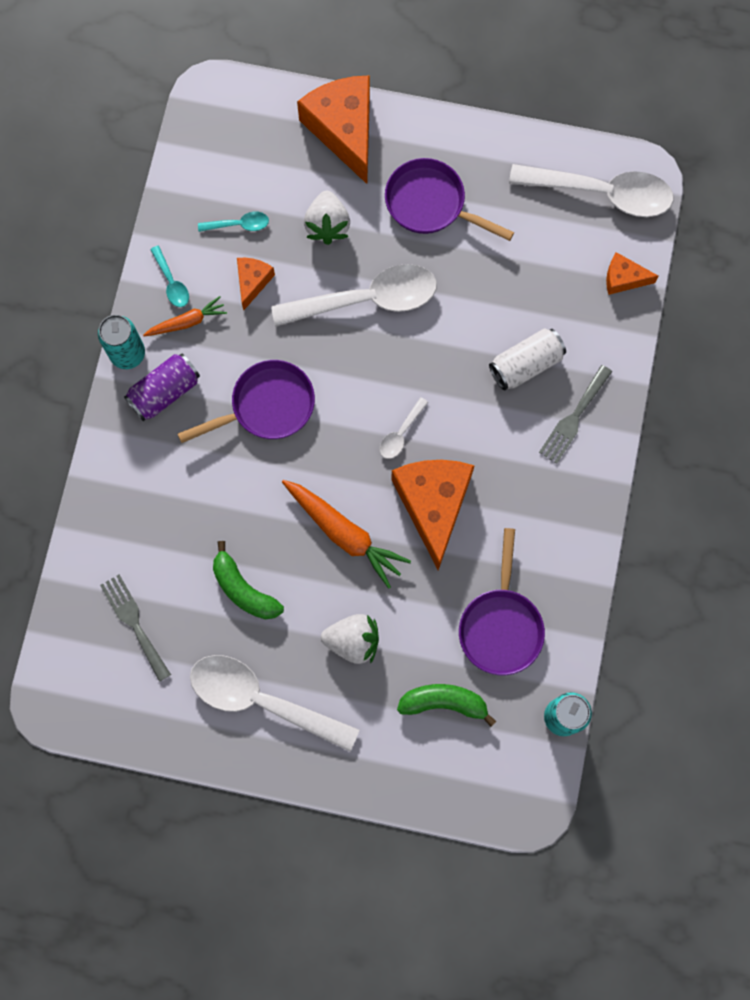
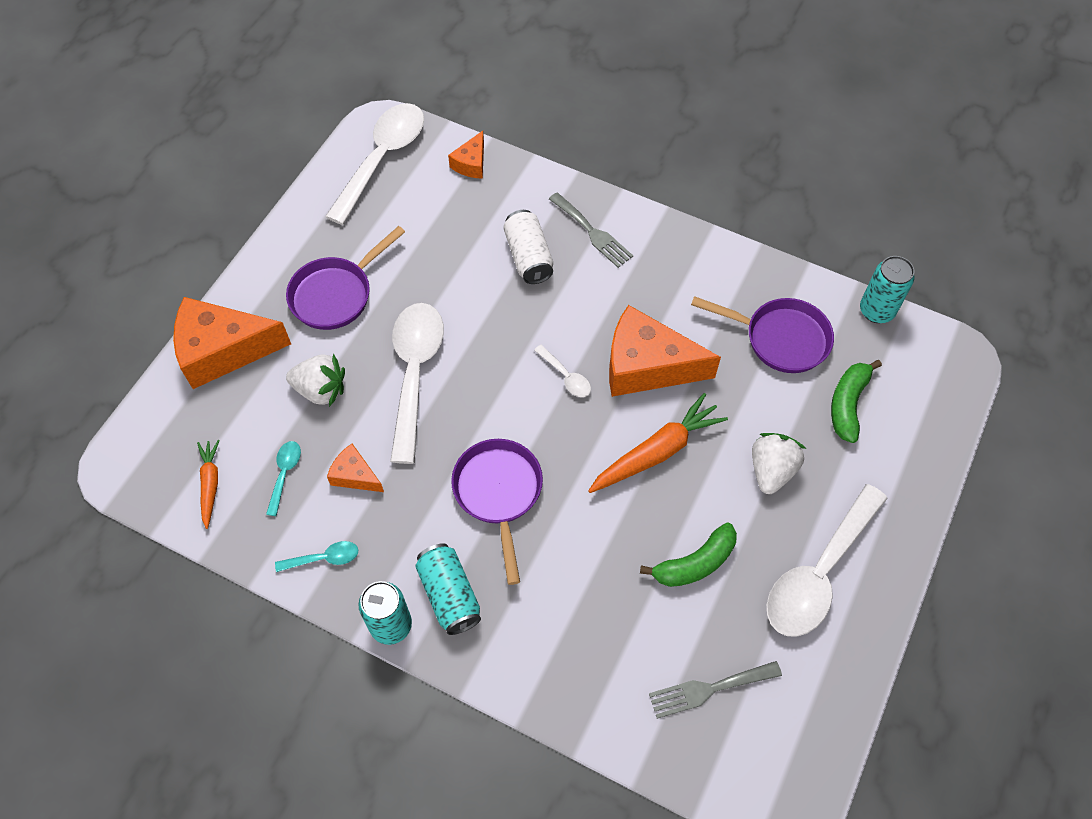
camera: 75 degrees left, 15 degrees down
(165, 392) = (449, 595): purple can -> turquoise can
(187, 322) = (376, 552): orange carrot -> orange carrot (210, 484)

